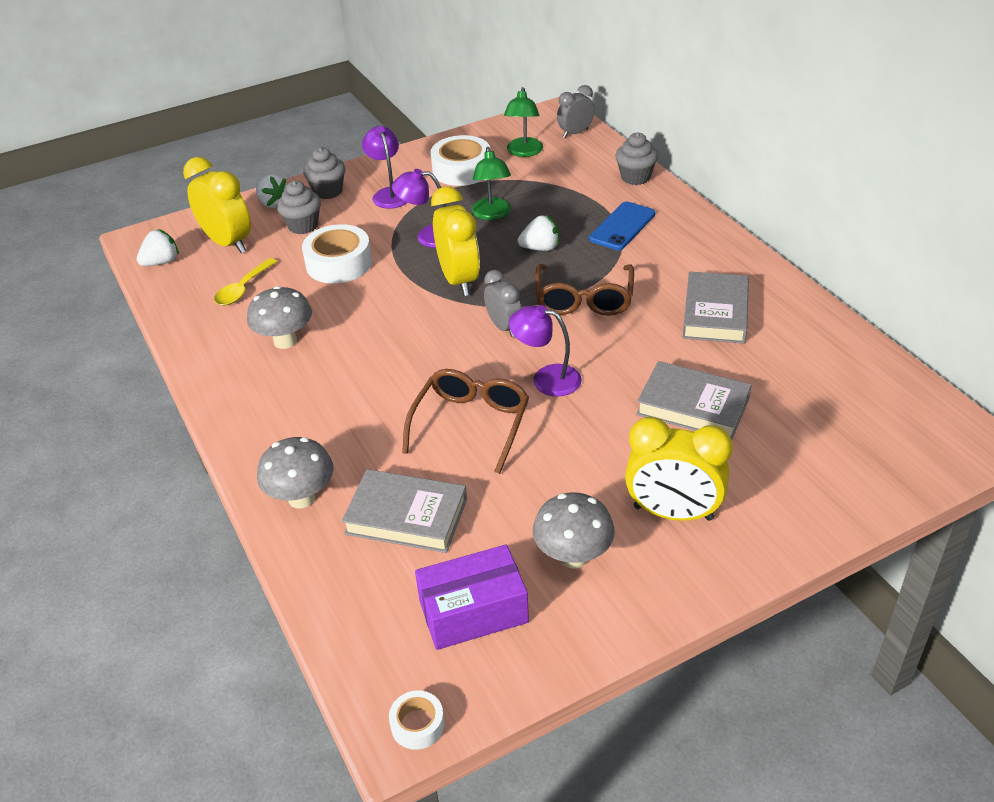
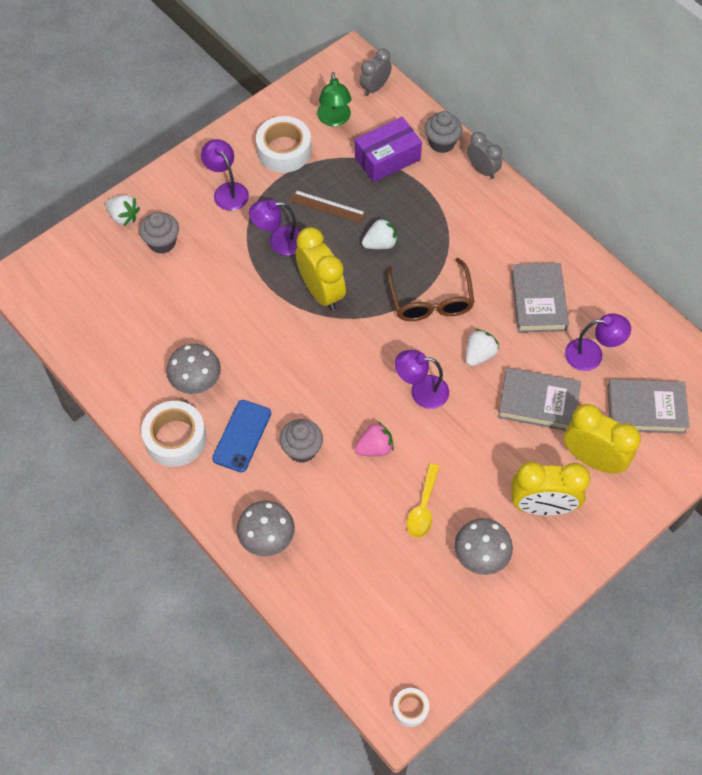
camera: 15 degrees left, 20 degrees up
(161, 262) = (50, 305): white strawberry -> white strawberry (479, 354)
(228, 243) = (101, 273): yellow clock -> yellow clock (593, 459)
(243, 289) = (137, 328): yellow spoon -> yellow spoon (423, 508)
(328, 191) = (169, 194): grey cupcake -> grey cupcake (302, 449)
(339, 263) = (211, 285): white tape -> white tape (175, 438)
(406, 516) = (351, 542): grey book -> grey book (646, 409)
(470, 425) = (374, 448): brown glasses -> pink strawberry
(473, 611) = (423, 615): purple box -> purple box (387, 158)
(492, 214) = (327, 206): green lamp -> brown ruler
(504, 327) = (373, 340): grey clock -> grey clock (482, 170)
(622, 226) = (443, 208): blue phone -> blue phone (242, 436)
(773, 369) = (592, 354): none -> purple lamp

